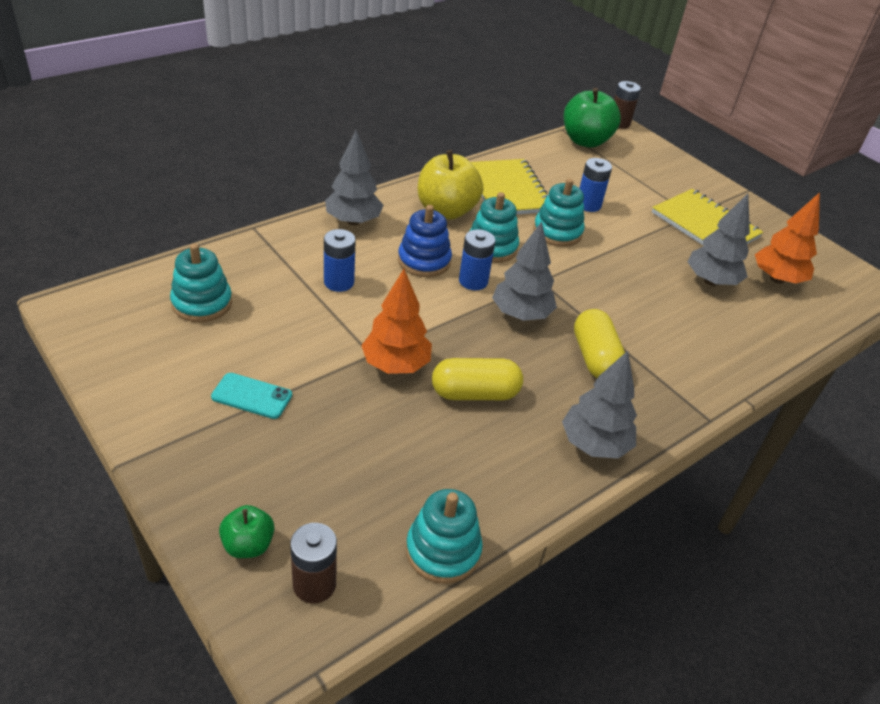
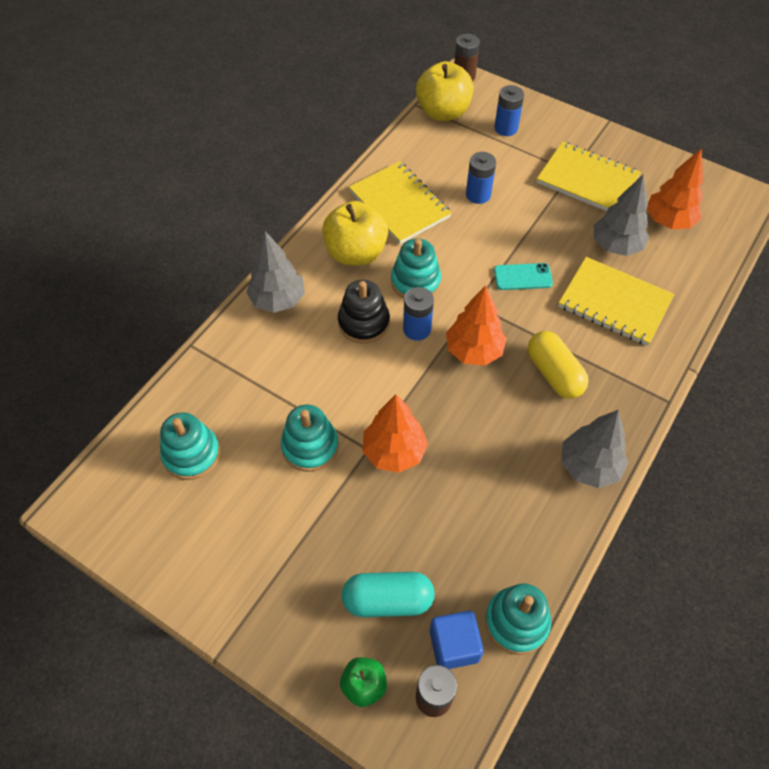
camera: 15 degrees left, 15 degrees up
(252, 396) = (289, 537): turquoise phone -> turquoise phone (522, 277)
(317, 481) = (388, 600): none -> turquoise capsule
(339, 282) = (301, 379): blue battery -> blue battery (506, 128)
(363, 546) = (454, 645): none -> blue cube
(424, 261) = (363, 323): blue stacking toy -> black stacking toy
(475, 393) = (472, 454): yellow capsule -> none
(521, 314) = (474, 351): grey tree -> orange tree
(557, 232) = (464, 240): turquoise stacking toy -> turquoise stacking toy (310, 446)
(585, 141) = (443, 112): green apple -> yellow apple
(688, 323) = (614, 303): none -> yellow notebook

